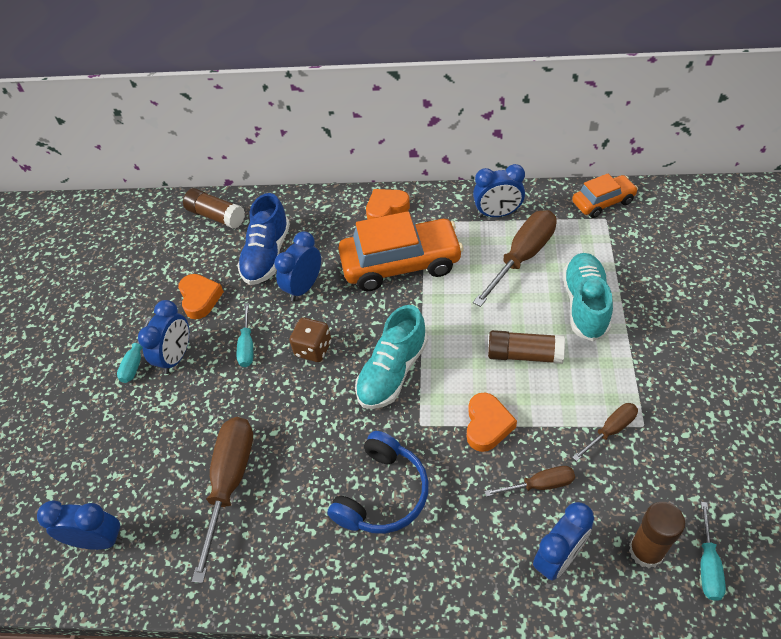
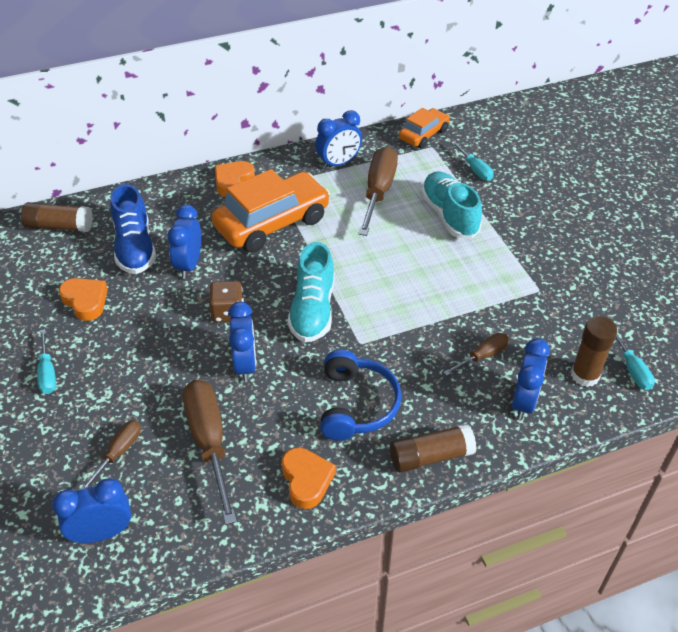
camera: 30 degrees left, 5 degrees down
(176, 357) = (90, 357): blue clock -> blue clock (245, 365)
(247, 346) = (160, 328): turquoise screwdriver -> turquoise screwdriver (475, 170)
(487, 425) = (417, 326): orange heart -> orange heart (306, 480)
(524, 355) = (419, 265): brown glue stick -> brown glue stick (431, 456)
(611, 430) = (516, 300): brown screwdriver -> brown screwdriver (119, 452)

